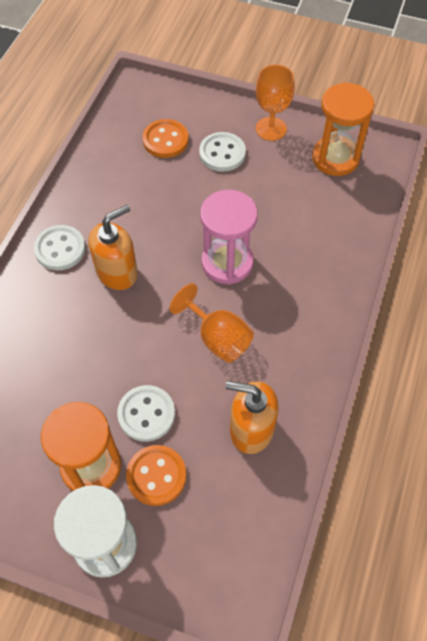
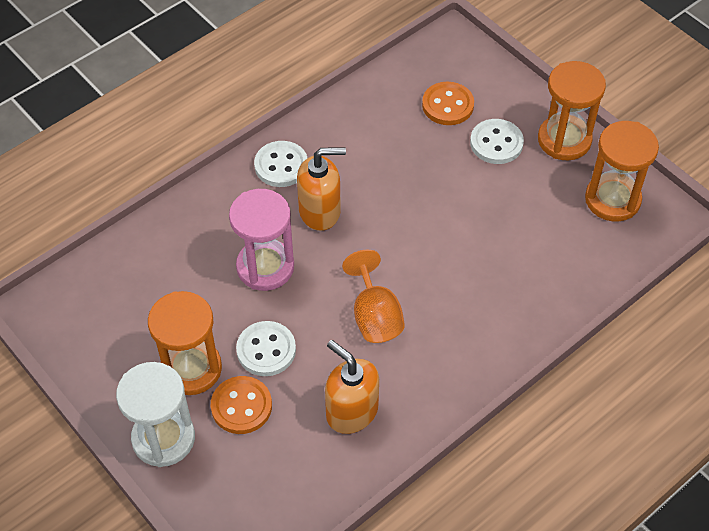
camera: 30 degrees right, 5 degrees down
(227, 263) = (430, 251): pink hourglass -> pink hourglass (265, 267)
(271, 129) = (564, 140): orange goblet -> orange hourglass

